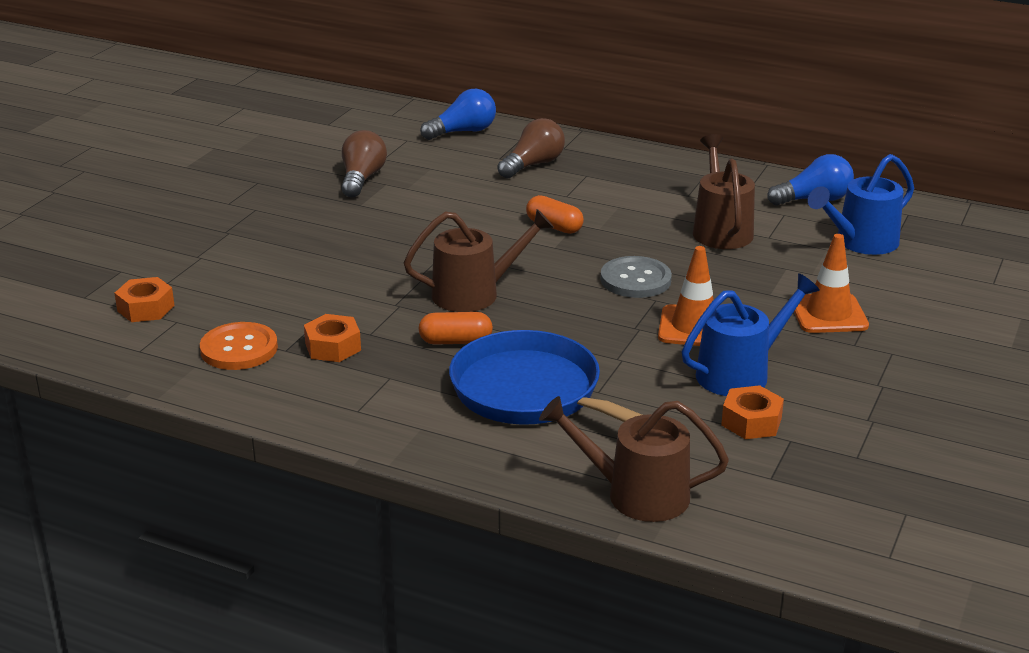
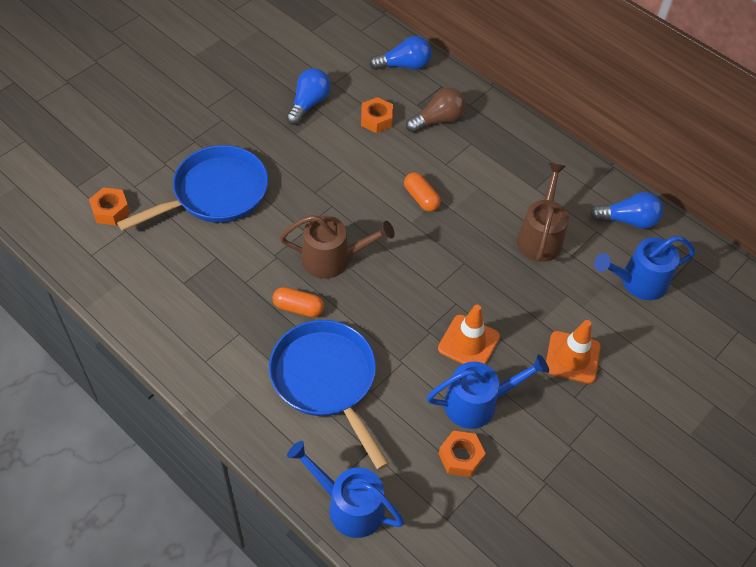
camera: 15 degrees right, 25 degrees up
(239, 349) = (154, 272): orange button -> none
(282, 269) = (215, 193): none -> blue pan
(333, 347) = (215, 289): orange nut -> orange nut (376, 119)
(362, 179) = (308, 104): brown light bulb -> blue light bulb
(635, 280) = (452, 277): grey button -> none
(636, 494) = (349, 506): brown watering can -> blue watering can

